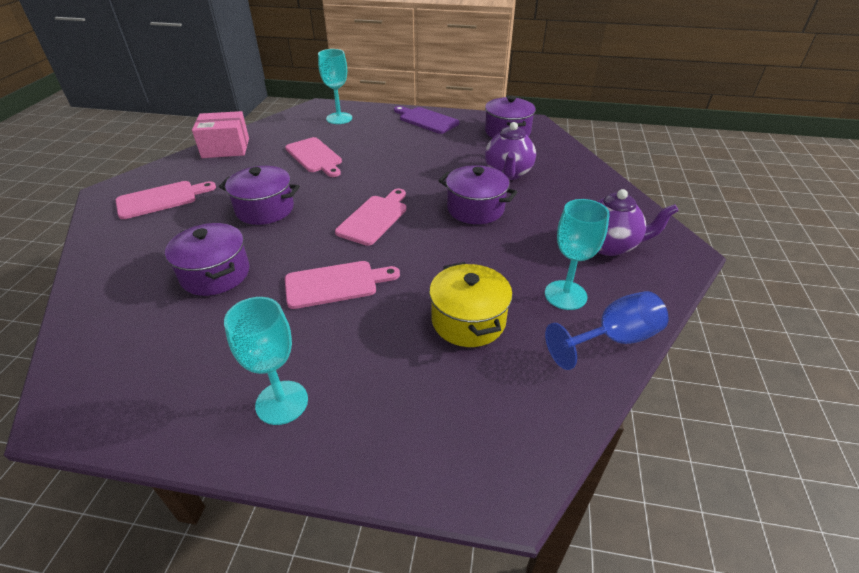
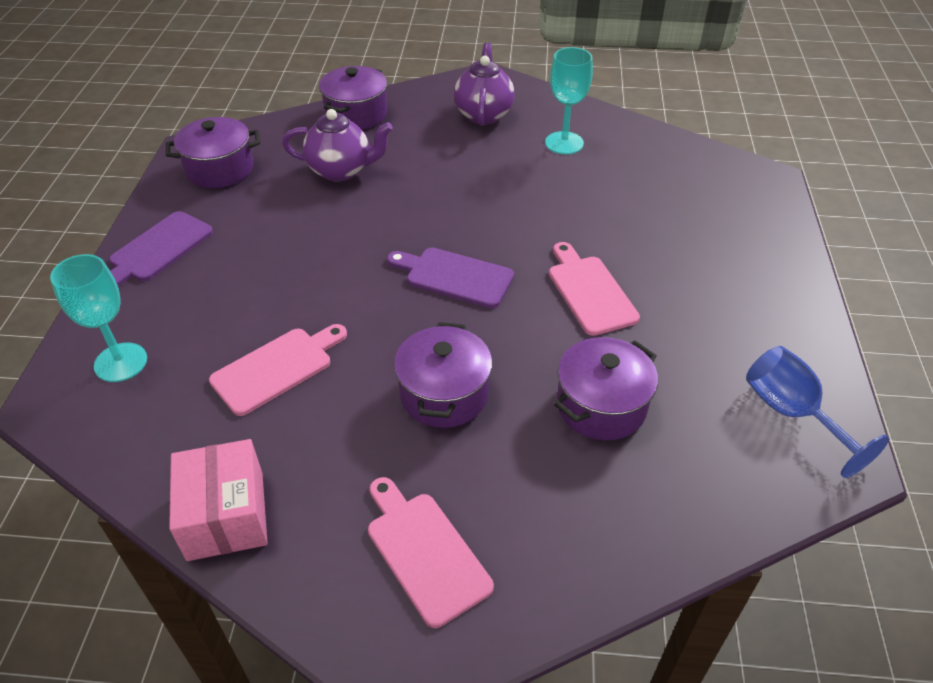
camera: 95 degrees left, 5 degrees up
(282, 402) = (756, 300): turquoise goblet -> none
(374, 218) = (454, 276): pink cutting board -> purple cutting board
(468, 320) = (615, 197): yellow pot -> none
(475, 209) = (425, 195): purple pot -> purple pot (356, 114)
(613, 339) = (611, 124): blue goblet -> blue goblet (792, 413)

